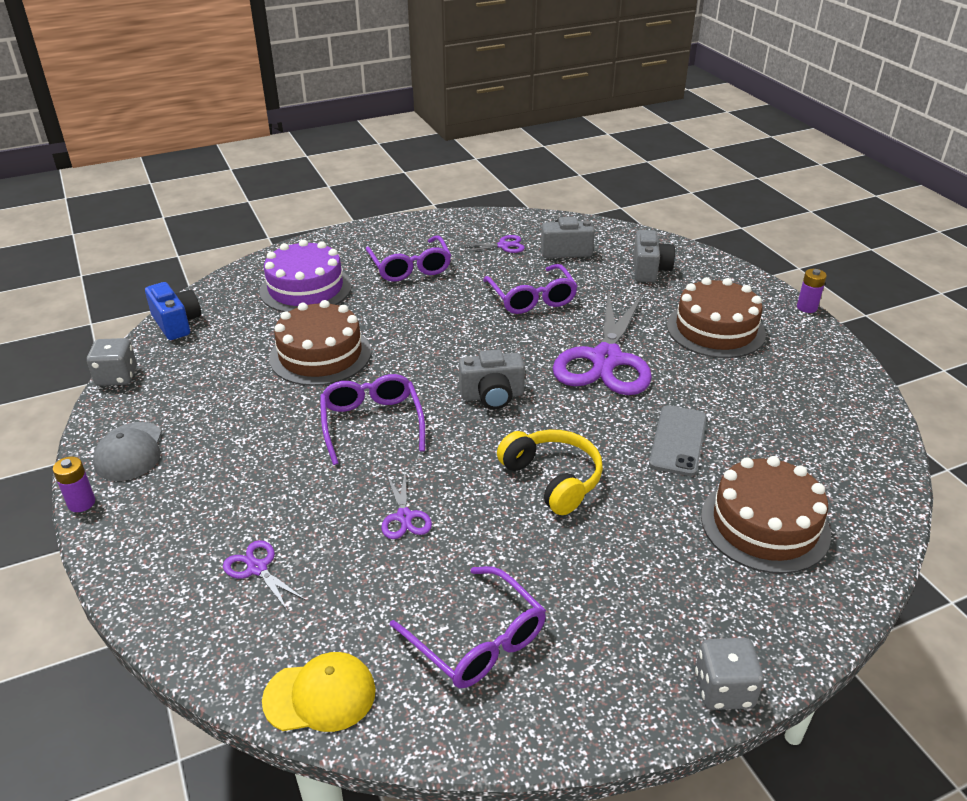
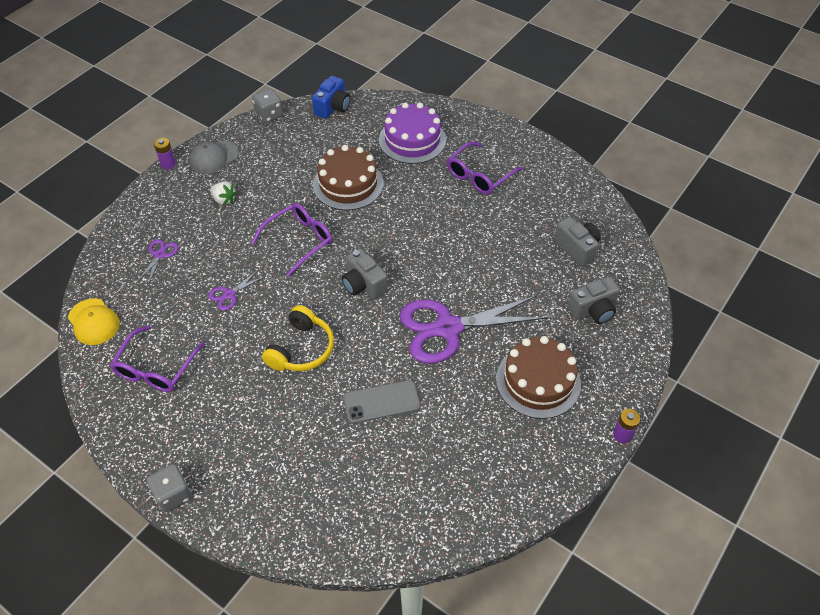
camera: 60 degrees right, 15 degrees up
(223, 467) = (224, 200): none -> white strawberry
(503, 246) = (552, 210): purple scissors -> none
(531, 298) = (494, 256): purple glasses -> none
(764, 525) = (323, 478): brown cake -> none

